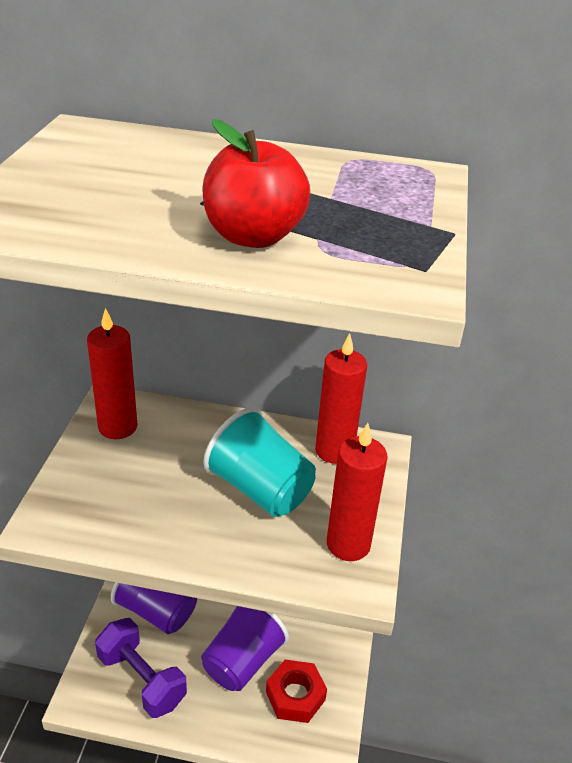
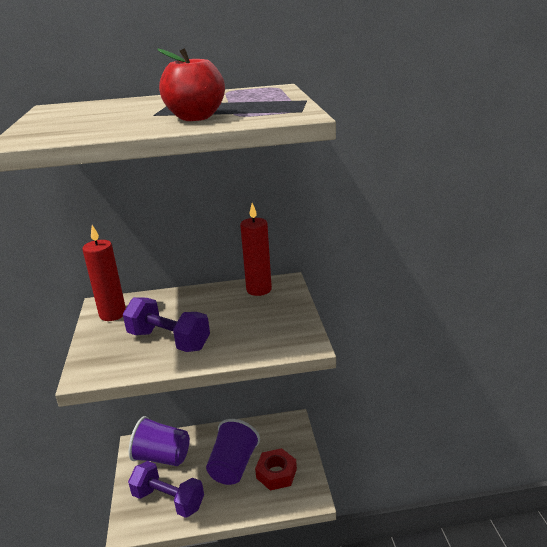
camera: 15 degrees left, 10 degrees down
(172, 503) = (169, 340): none -> purple dumbbell
(260, 489) = (222, 319): turquoise cup -> none
(348, 544) = (290, 329): red candle -> none

